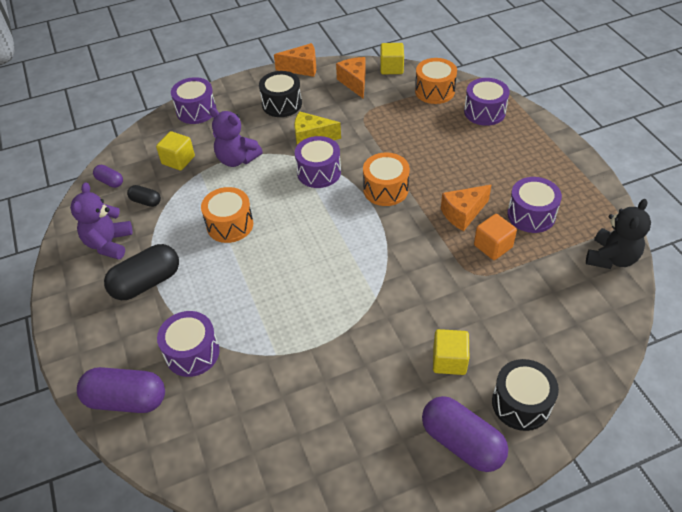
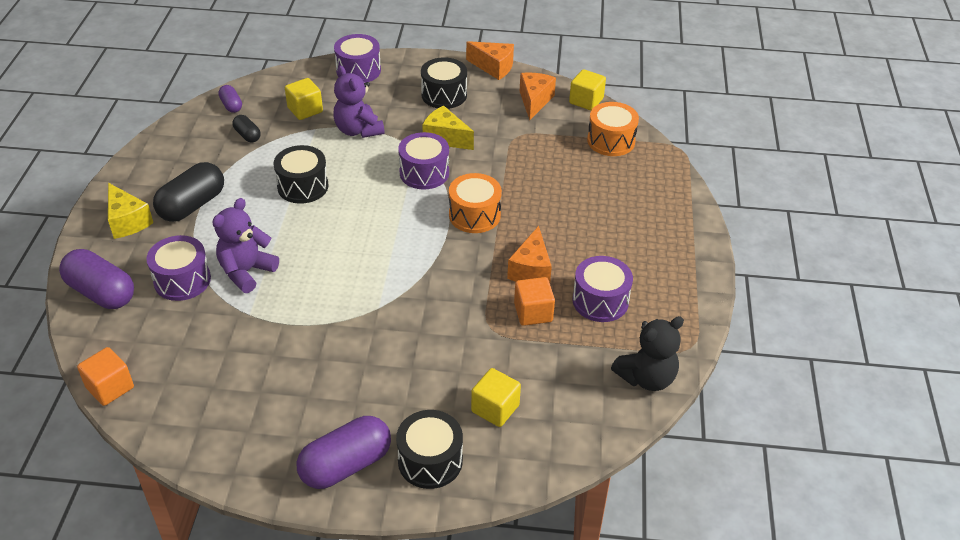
camera: 25 degrees right, 5 degrees down
(98, 323) = (127, 221): none -> yellow cheese
(109, 243) = (188, 159): purple teddy bear -> purple teddy bear (246, 272)
(146, 283) = (192, 205): black capsule -> black capsule turned 45 degrees counterclockwise
(206, 483) = (110, 387): none -> orange cube
(230, 225) = (303, 186): orange drum -> black drum
(449, 360) = (397, 392): yellow cube -> yellow cube (495, 408)
(462, 442) = (346, 465): purple capsule -> purple capsule turned 75 degrees clockwise
(463, 214) = (531, 270): orange cheese -> orange cheese turned 75 degrees counterclockwise
(484, 112) = (645, 182): purple drum -> none

